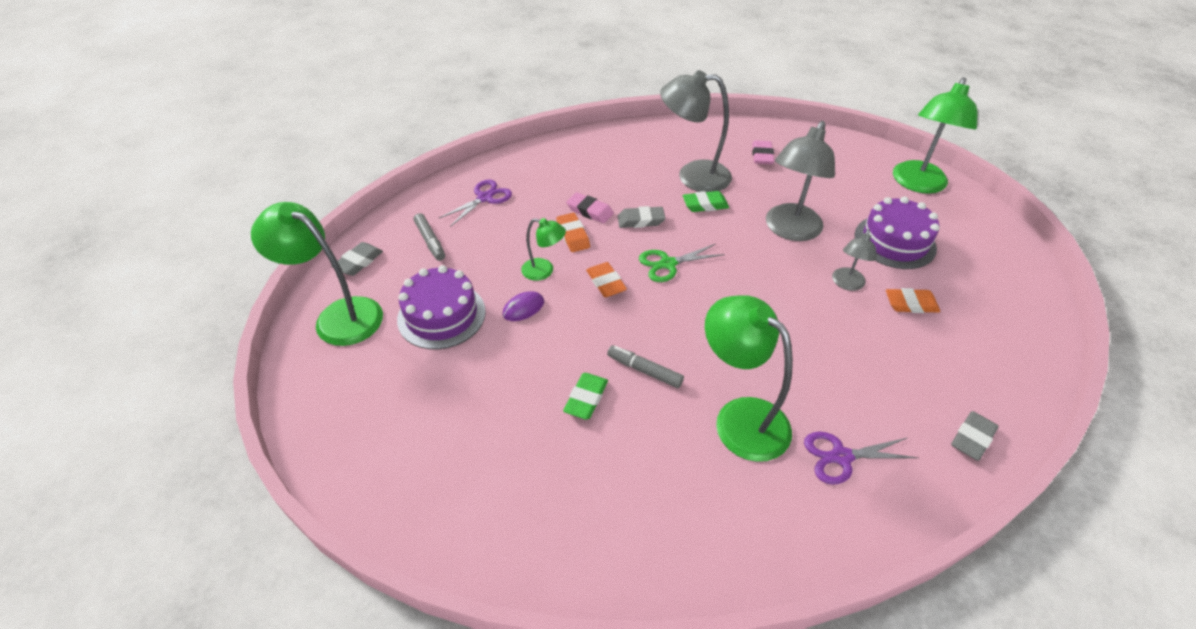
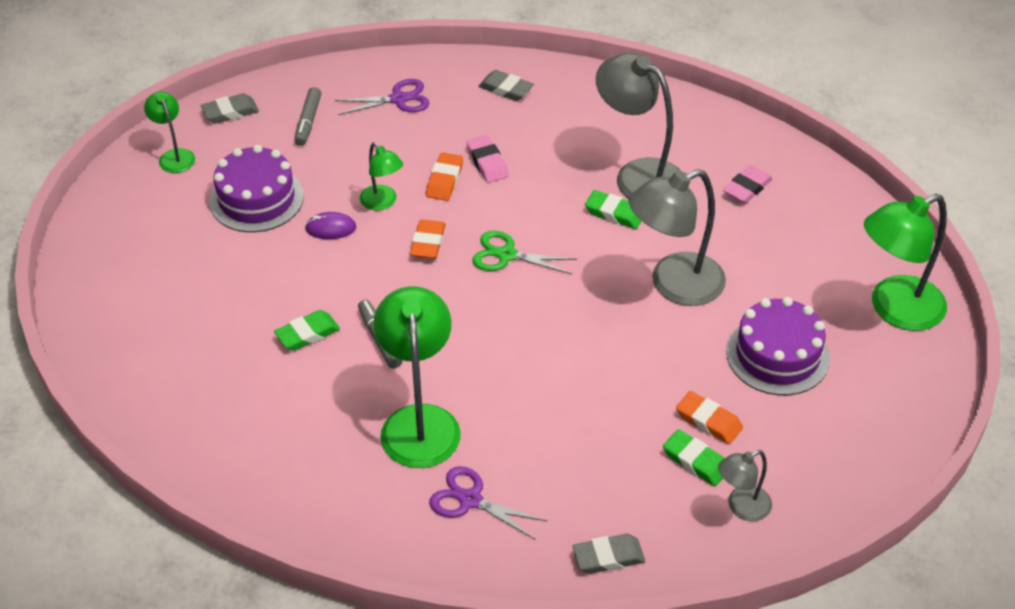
camera: 35 degrees right, 0 degrees up
(338, 316) = (174, 156): green lamp -> green lamp, size x0.53
(640, 220) = (528, 197): grey eraser -> grey eraser (506, 89)
(846, 284) = (666, 367): grey lamp -> grey lamp (741, 507)
(936, 335) = (695, 461): none -> green eraser

